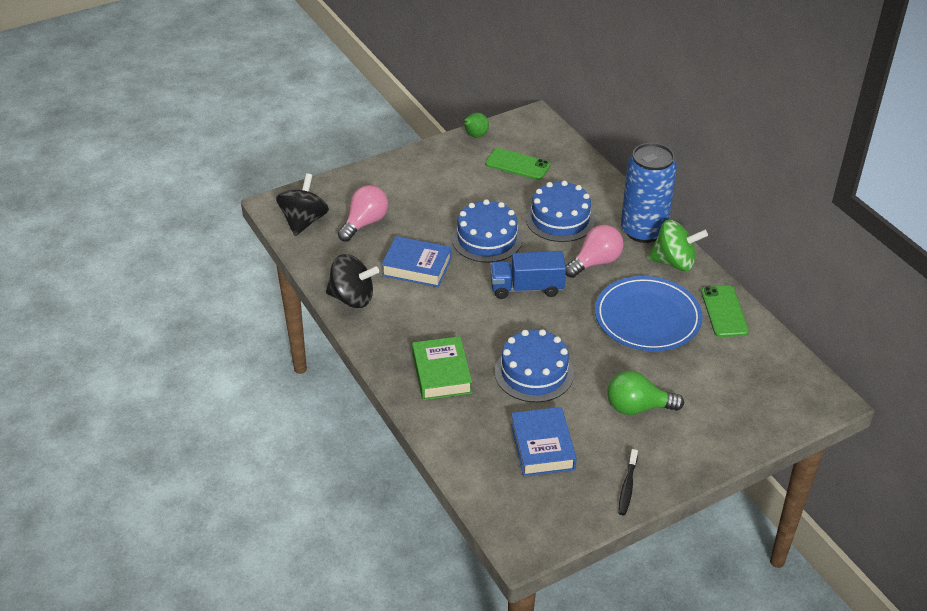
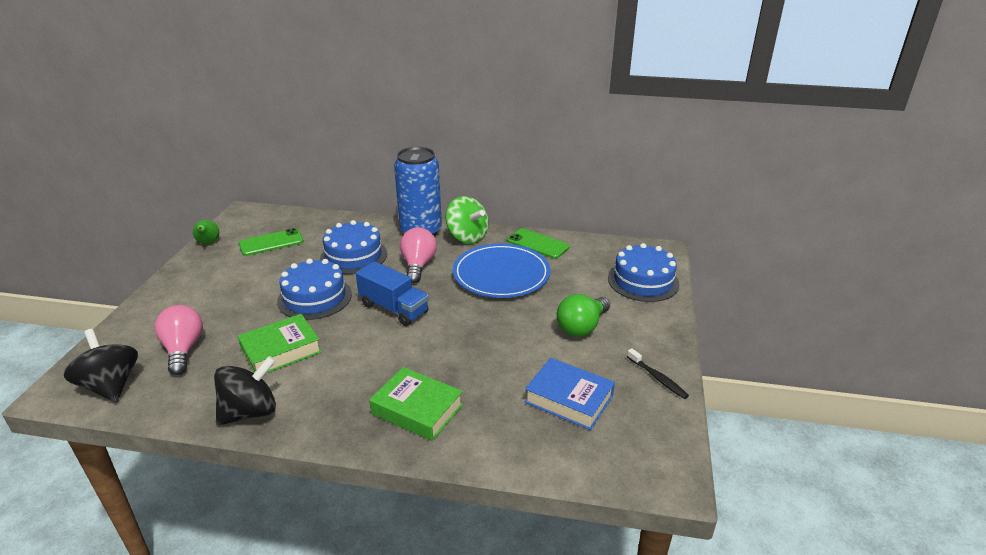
camera: 50 degrees left, 10 degrees down
(417, 267) = (281, 350): blue book -> green book
(526, 288) = (394, 308): blue truck -> blue truck turned 90 degrees counterclockwise
(534, 372) = (484, 356): blue cake -> blue cake (643, 281)
(674, 262) = (467, 237): green spinning top -> green spinning top turned 90 degrees clockwise

